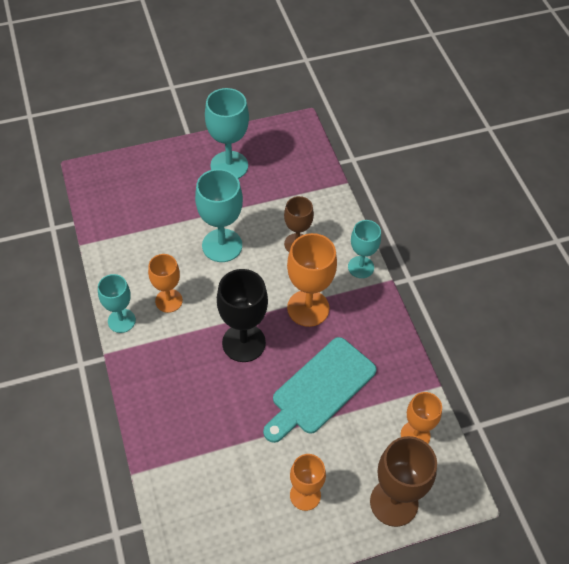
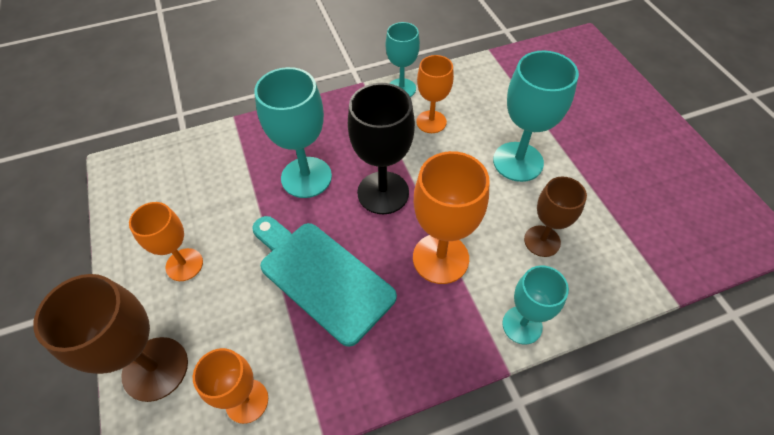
camera: 90 degrees right, 0 degrees up
(229, 166) = (647, 159): turquoise goblet -> turquoise goblet (306, 177)

